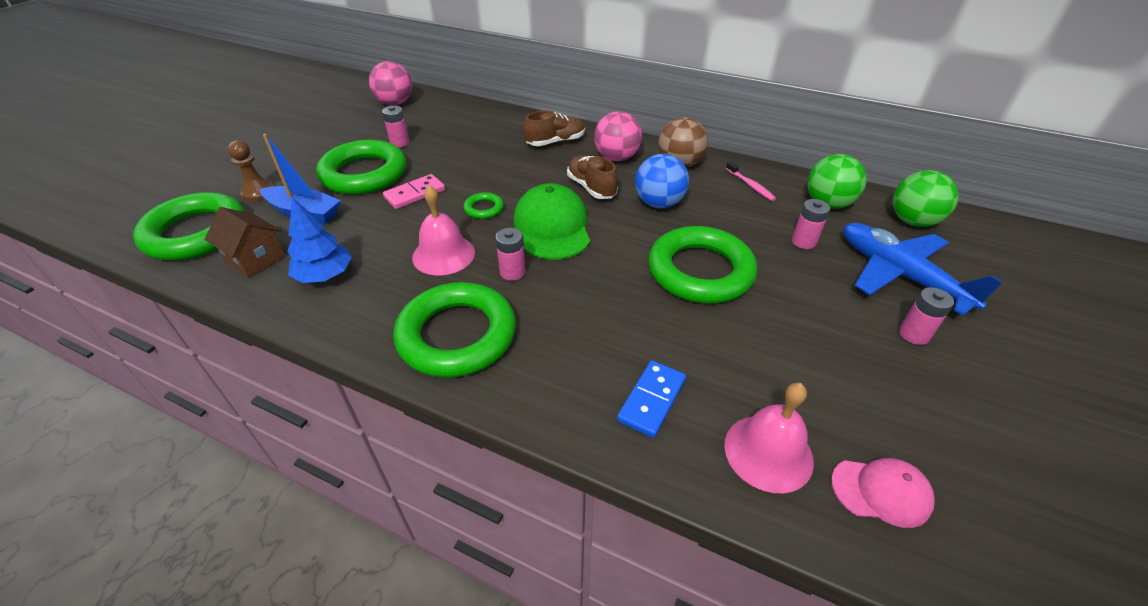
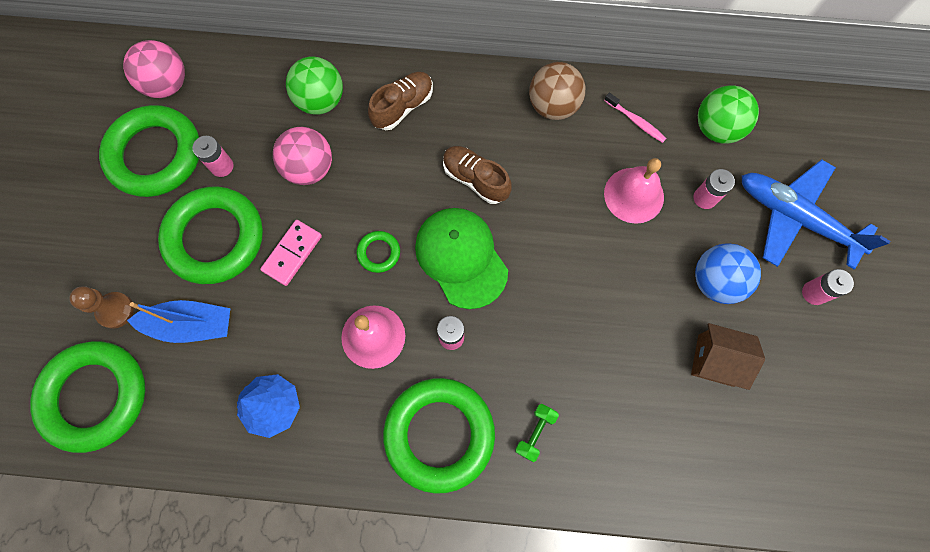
camera: 20 degrees left, 30 degrees up
(255, 259) = (187, 409): brown house -> brown house (715, 360)
(554, 361) = (535, 432): none -> green dumbbell
(616, 158) = (482, 116): pink ball -> pink ball (309, 168)
(652, 400) = (627, 444): blue domino -> none
(659, 203) = (553, 183): blue ball -> blue ball (715, 281)
(700, 271) = (622, 274): green ring -> green ring (155, 155)
(768, 452) = (725, 461): pink bell -> pink bell (634, 195)
(881, 492) = (808, 466): pink cap -> none
(912, 221) = (798, 131): green ball -> green ball (320, 101)

